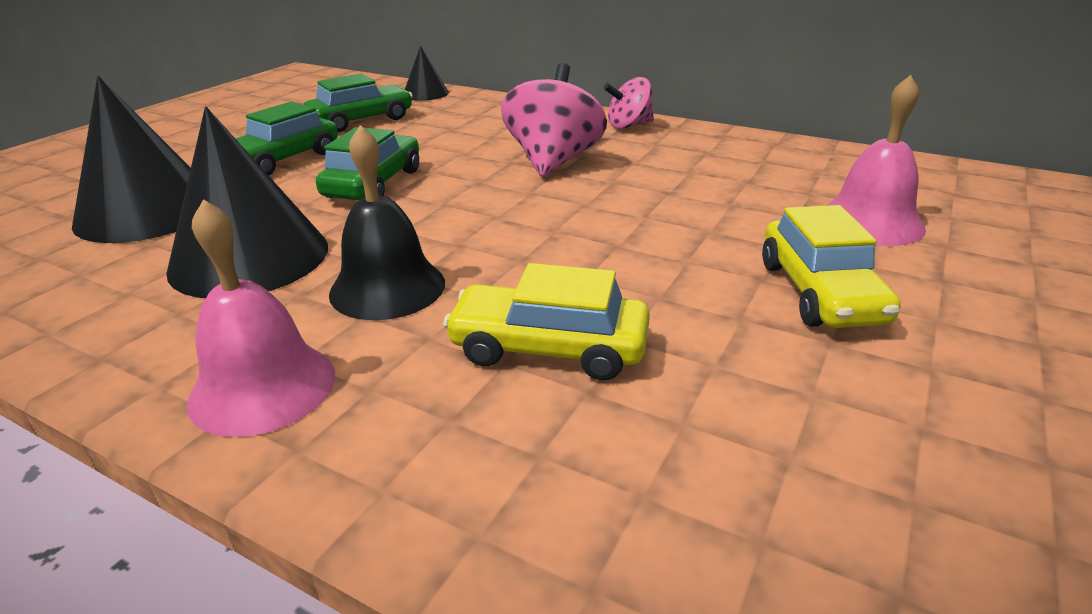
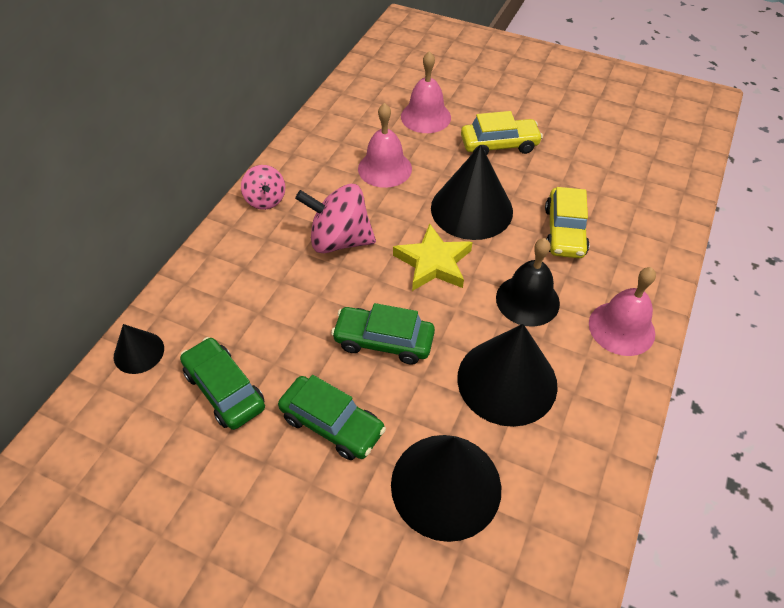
camera: 95 degrees left, 20 degrees up
(497, 216) = (433, 263): none -> yellow star
(616, 251) = (471, 209): none -> black cone
(708, 188) = (385, 168): none -> pink bell

